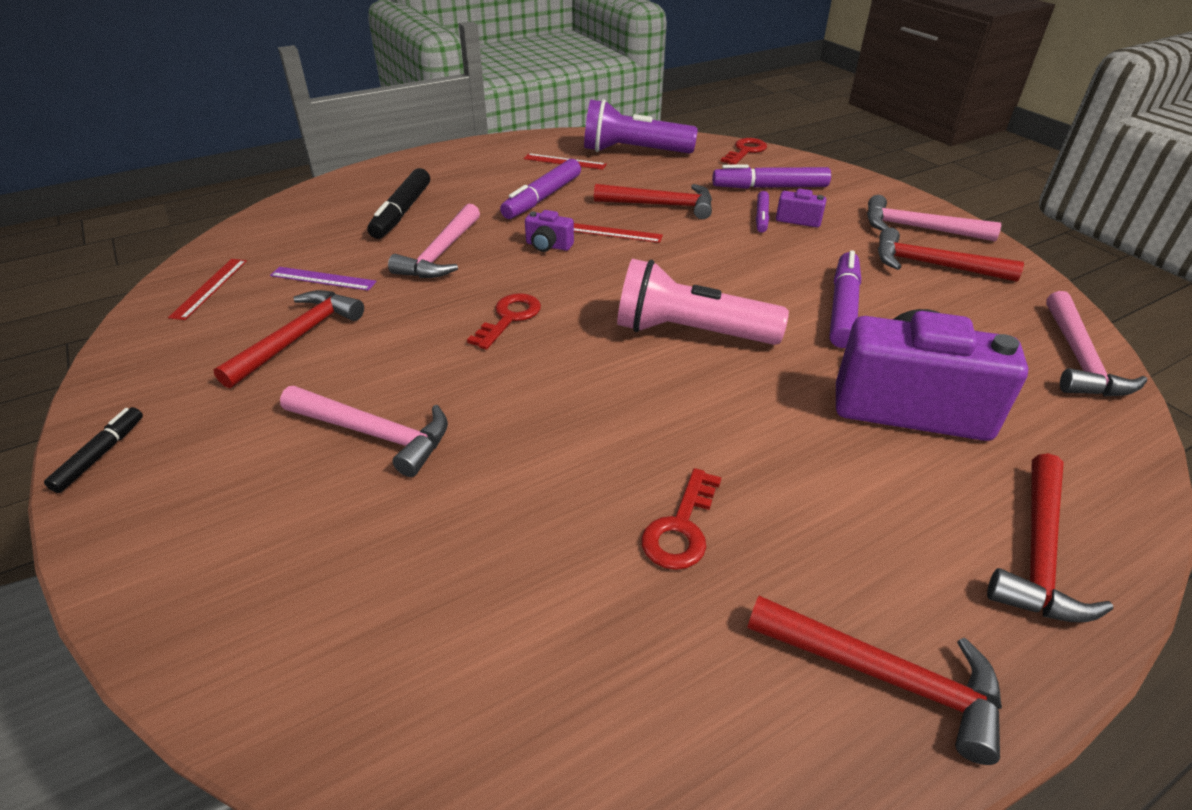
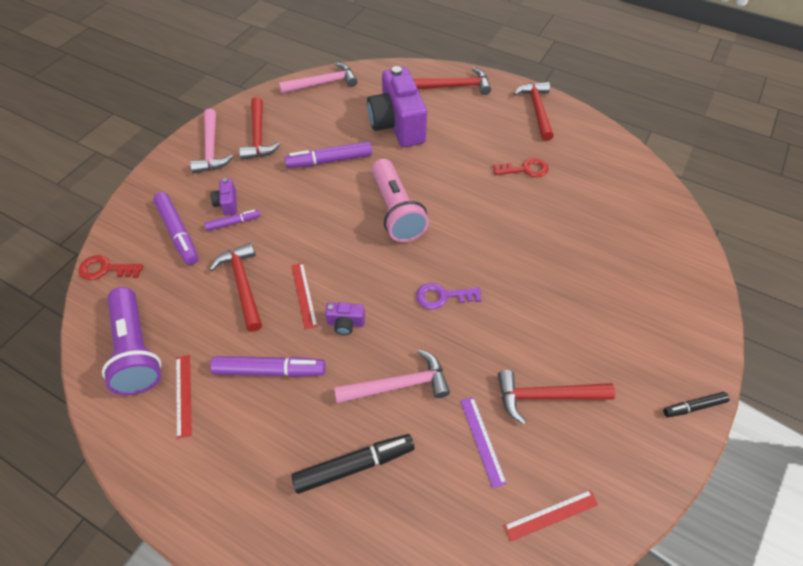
camera: 120 degrees left, 15 degrees up
(374, 433) = (573, 296): pink hammer -> none
(509, 318) = (442, 296): red key -> purple key
(548, 246) = (345, 323): purple camera -> purple camera turned 105 degrees clockwise

